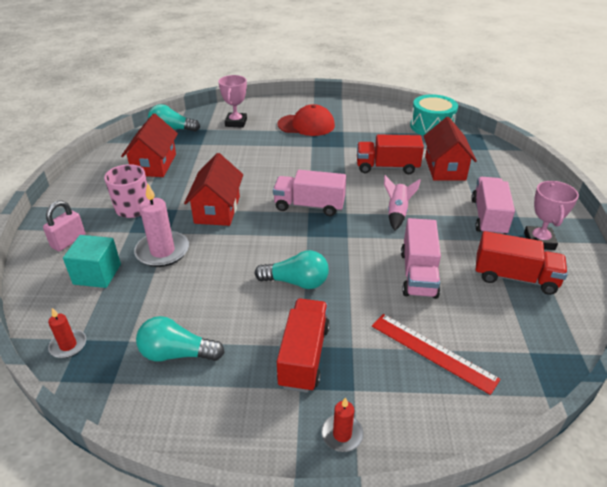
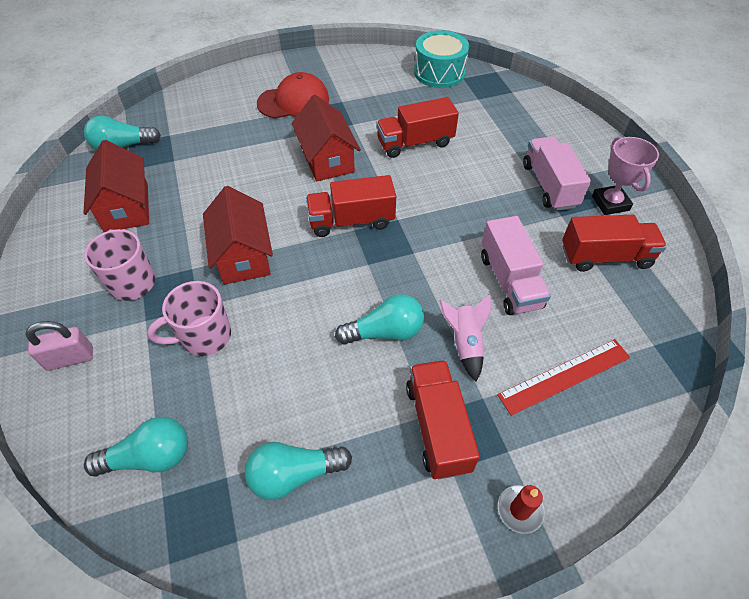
camera: 20 degrees left, 15 degrees up
(68, 241) = (70, 358): pink padlock -> pink padlock turned 60 degrees clockwise
(68, 345) = (153, 510): red candle -> none
(85, 313) = (150, 457): none -> turquoise light bulb
(97, 274) = (136, 396): turquoise cube -> none
(162, 251) = (204, 337): pink candle -> pink mug
(236, 123) = (203, 116): pink trophy -> none
(309, 206) = (351, 221): pink truck -> red truck
(397, 213) = (453, 205): pink rocket -> pink rocket (465, 343)
(432, 352) = (564, 376): red ruler -> red ruler turned 45 degrees counterclockwise
(445, 168) = (478, 129): red house -> red house (327, 159)

